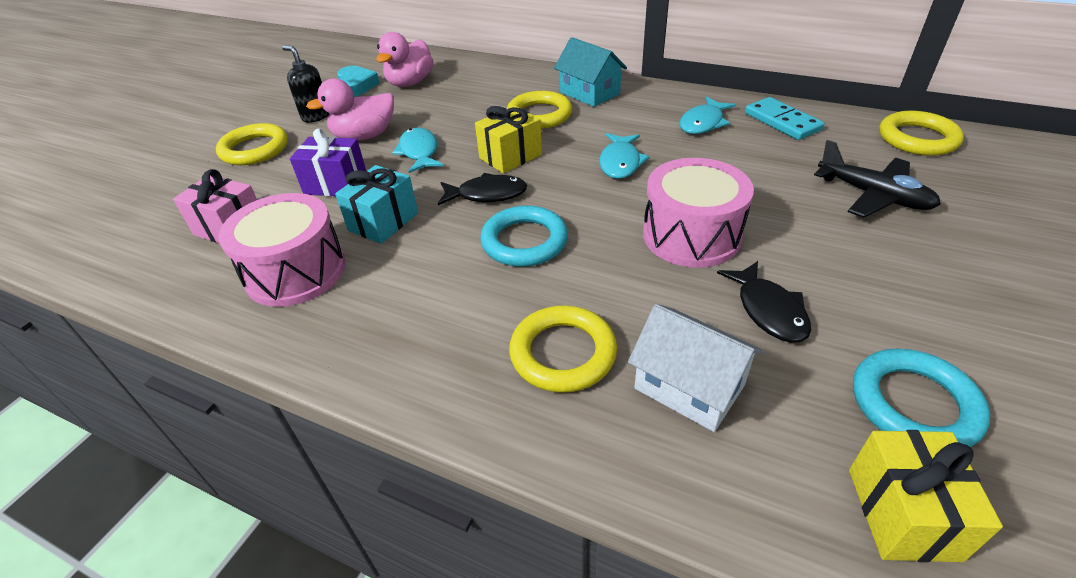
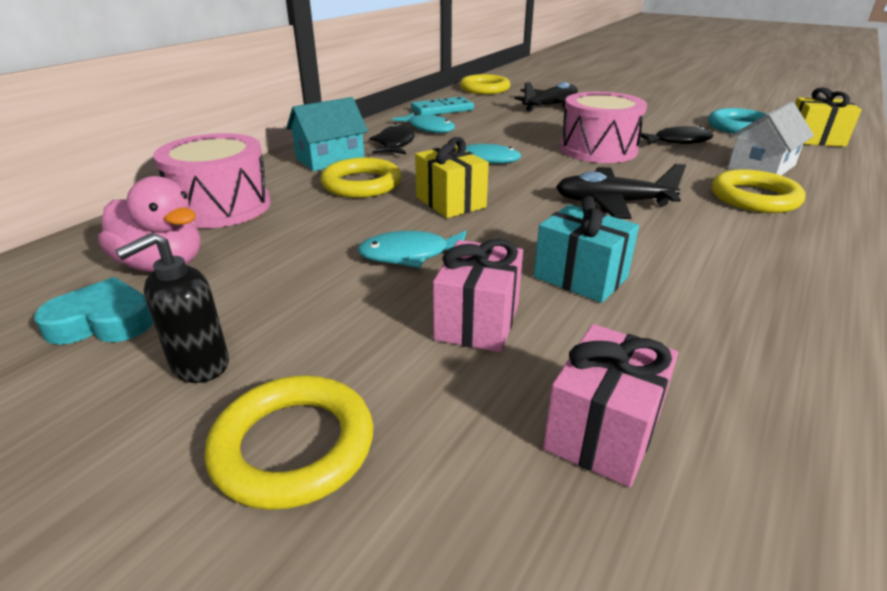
camera: 85 degrees left, 10 degrees down
(295, 272) = (701, 340): pink drum -> pink drum (221, 206)
(336, 184) = (477, 321): purple gift -> pink gift
(364, 136) = (331, 302): pink duck -> none
(487, 194) = (528, 216): black fish -> black fish (395, 144)
(524, 241) = (612, 203): turquoise ring -> black plane

